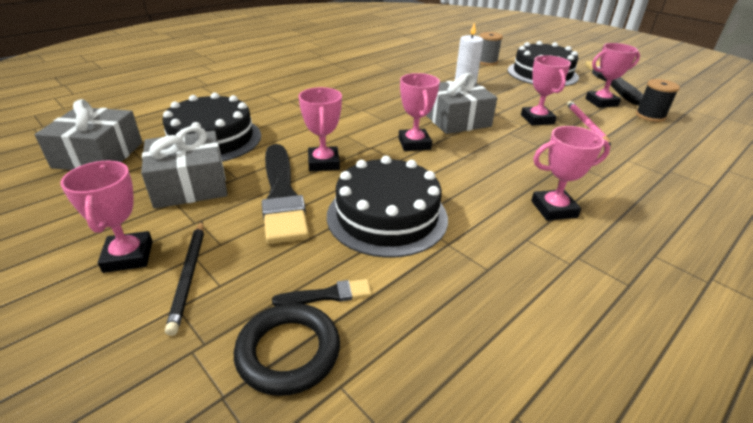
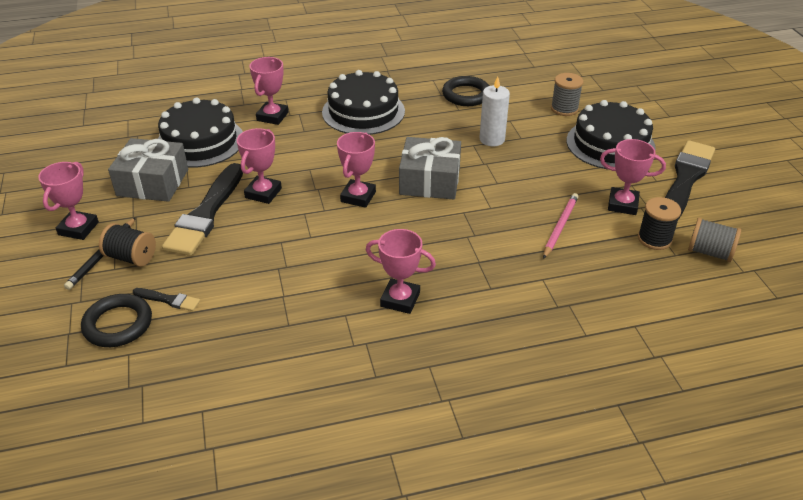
camera: 30 degrees right, 5 degrees up
(99, 155) = (112, 134): grey gift -> none
(232, 265) = (131, 257): none -> black spool
(387, 216) = (263, 258): black cake -> black cake (363, 111)
(411, 66) = (466, 95): none -> black ring
(537, 119) = (514, 205): pink trophy -> pink trophy (272, 116)
(690, 115) = (709, 252): none -> grey spool

